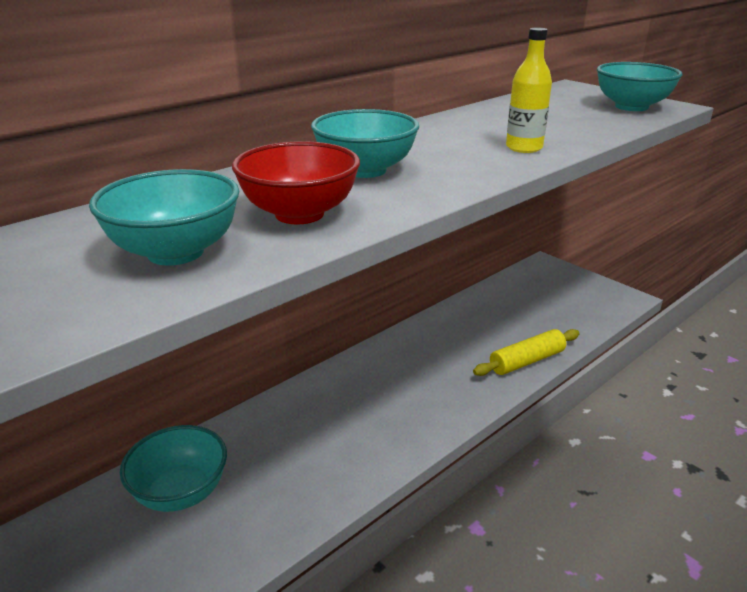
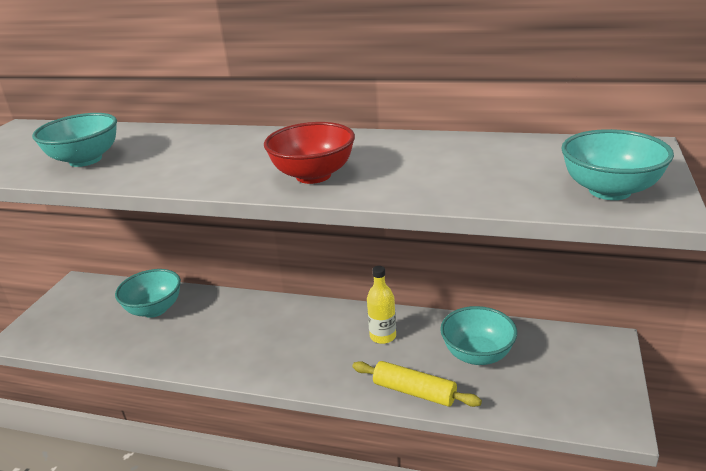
camera: 60 degrees right, 0 degrees up
(299, 214) = (158, 165): red bowl -> red bowl (313, 175)
(365, 170) = (254, 154): turquoise bowl -> turquoise bowl (477, 355)
(524, 148) = (375, 183): yellow bottle -> yellow bottle (383, 336)

